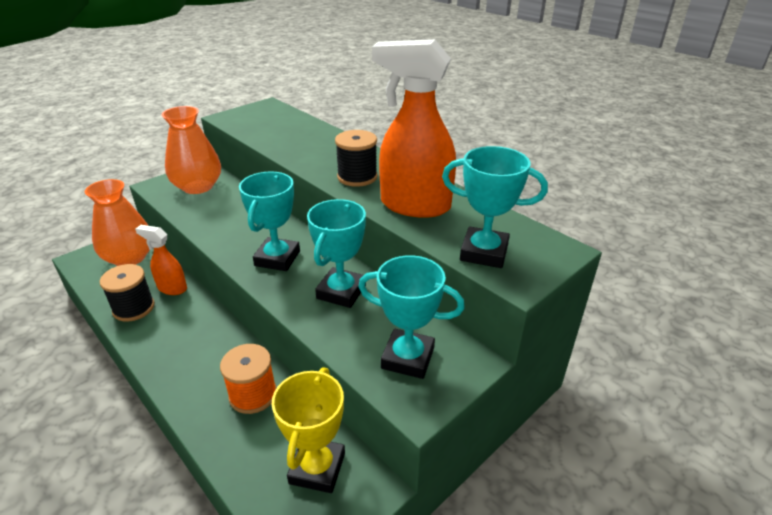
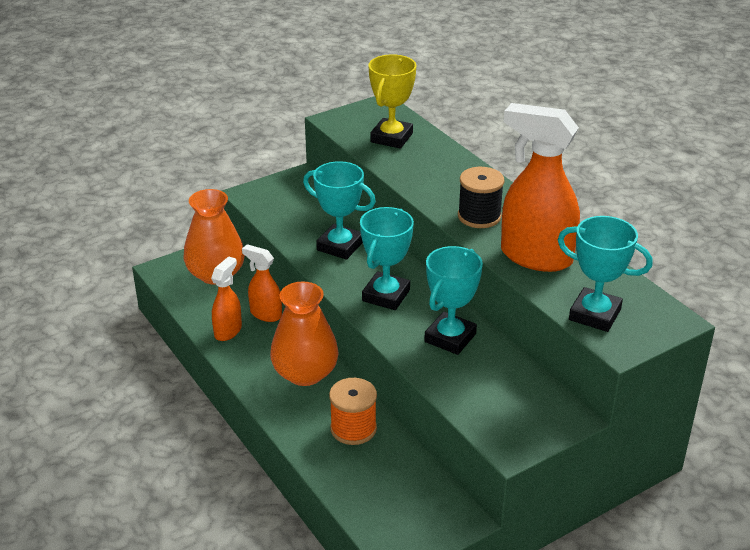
camera: 10 degrees right, 0 degrees up
(134, 308) = (228, 331): black spool -> orange spray bottle
(198, 186) = (296, 200): orange vase -> orange vase (305, 373)
(317, 468) = (412, 497): yellow trophy -> yellow trophy (391, 138)
(408, 358) = (508, 407): turquoise trophy -> turquoise trophy (340, 246)

